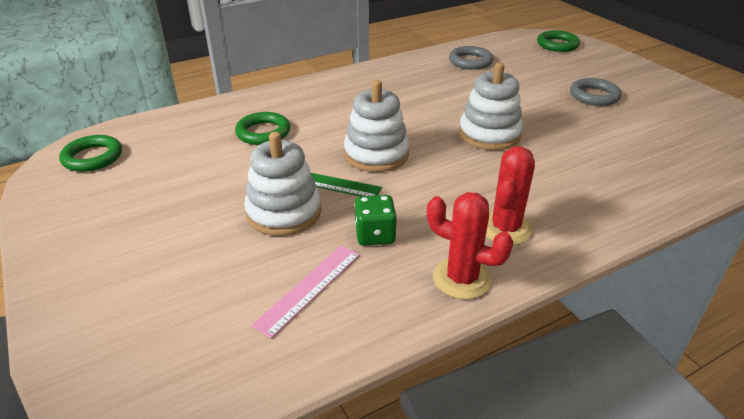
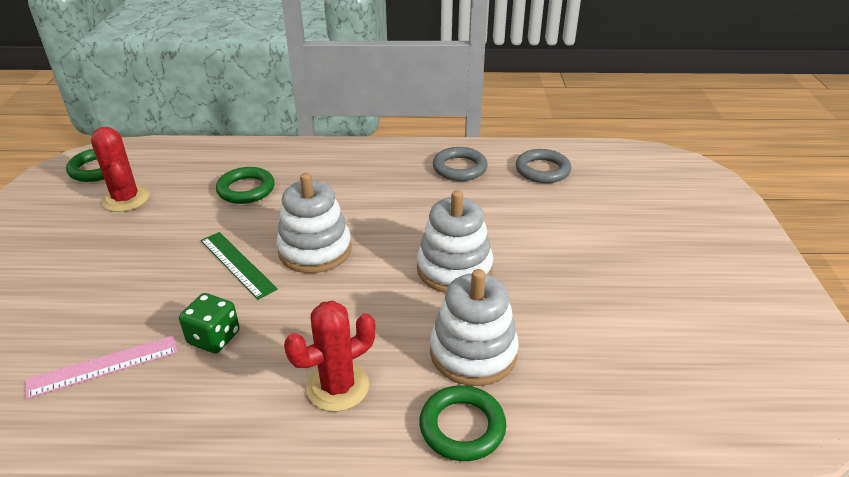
camera: 30 degrees right, 0 degrees up
(284, 213) = (169, 281): white stacking toy -> white stacking toy (473, 353)
(461, 278) = (232, 421): red cactus -> red cactus (126, 199)
(557, 45) = (680, 178): green ring -> green ring (462, 427)
(594, 96) = (642, 263): grey ring -> grey ring (459, 168)

